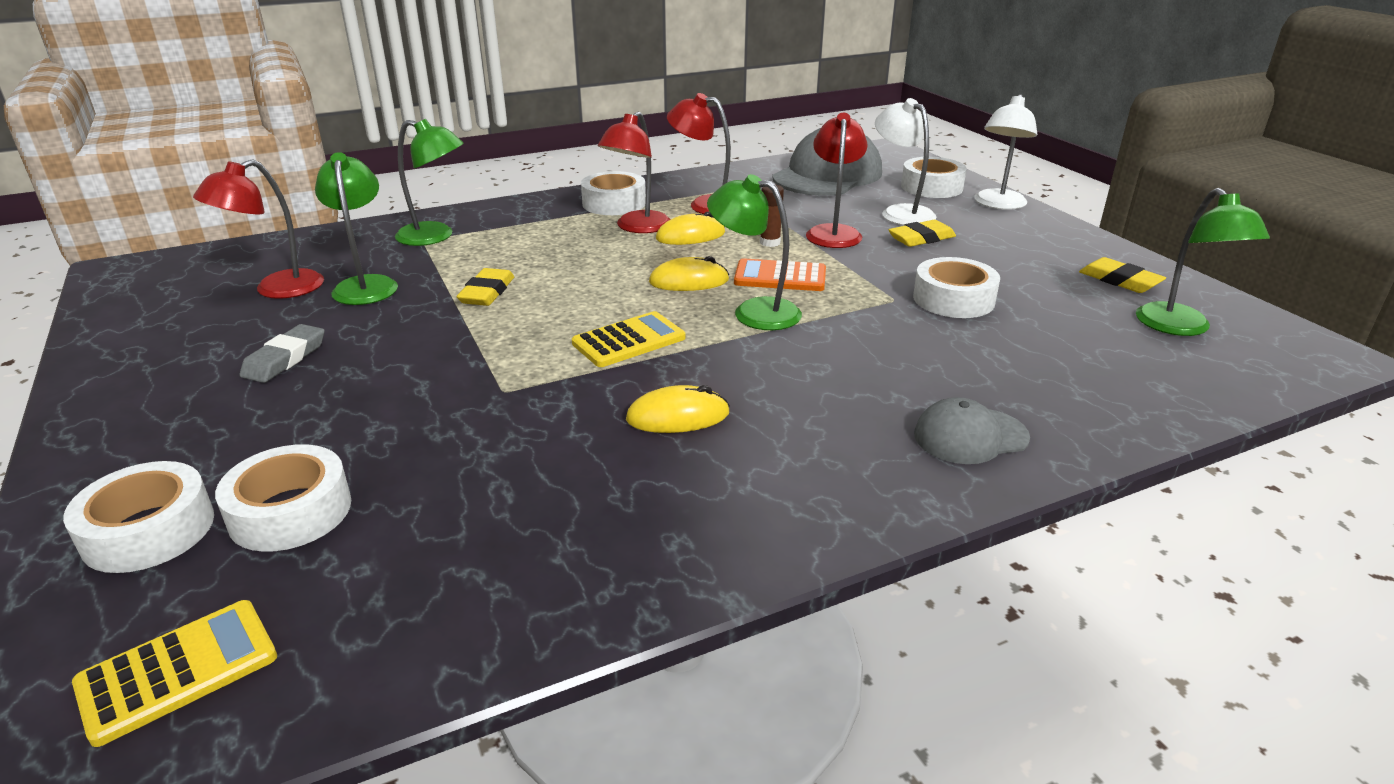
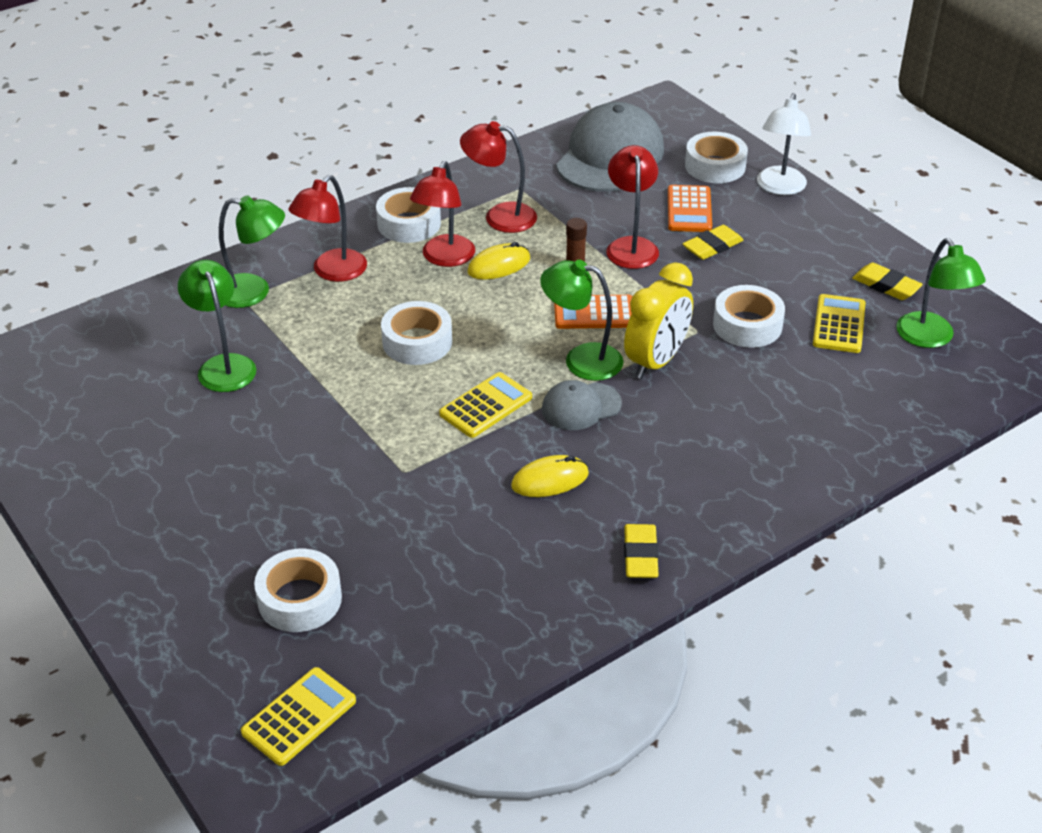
camera: 10 degrees left, 10 degrees up
(148, 530) = (207, 627): white tape -> white tape (417, 342)
(277, 290) = (144, 381): red lamp -> red lamp (332, 272)
(285, 359) = (204, 460): grey eraser -> none
(487, 292) = (339, 362): yellow eraser -> yellow eraser (640, 555)
(689, 281) = (515, 328): yellow mouse -> none
(840, 320) = (656, 362): none -> yellow clock
(900, 212) = (689, 210): white lamp -> orange calculator
(970, 436) = (770, 471): grey cap -> grey cap (581, 406)
(1064, 307) = (838, 324): none -> yellow calculator

